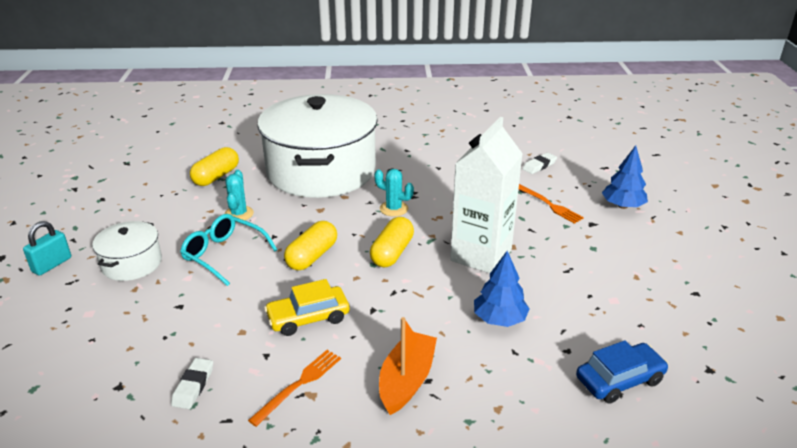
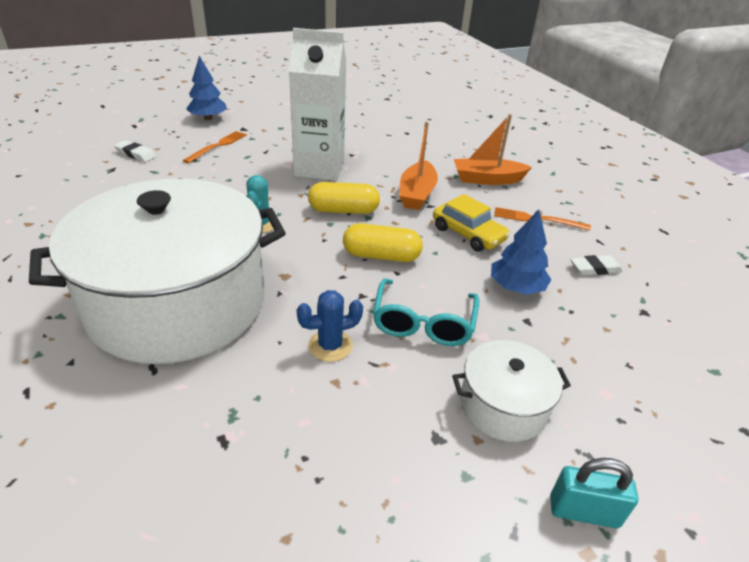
camera: 115 degrees left, 5 degrees up
(216, 176) = (227, 425): yellow capsule -> none
(239, 214) = (330, 346): turquoise cactus -> blue cactus
(399, 307) = (417, 194): none -> orange boat
(499, 319) = (395, 154): blue tree -> blue tree (516, 287)
(619, 380) = (418, 119): blue car -> none

